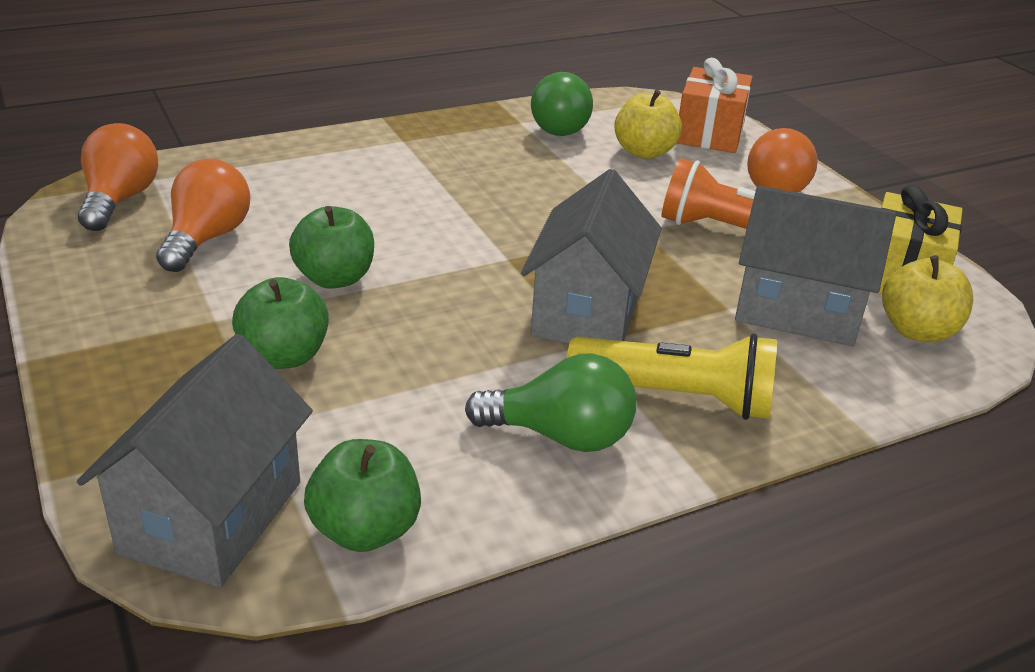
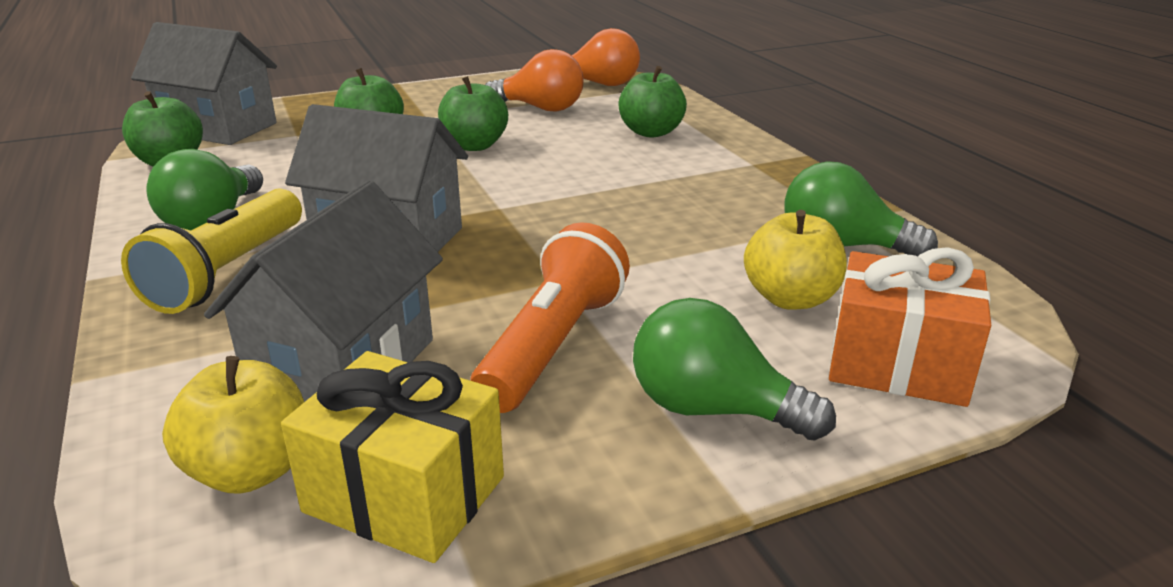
camera: 95 degrees right, 5 degrees down
(310, 178) = (651, 132): none -> green apple
(778, 186) = (713, 409): orange light bulb -> green light bulb

